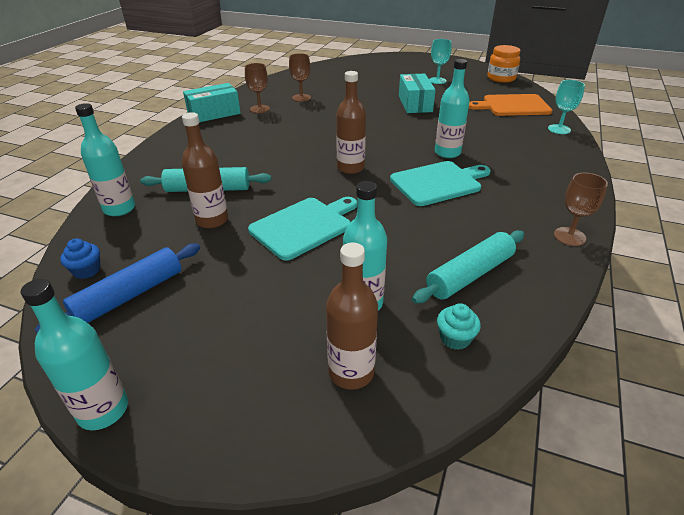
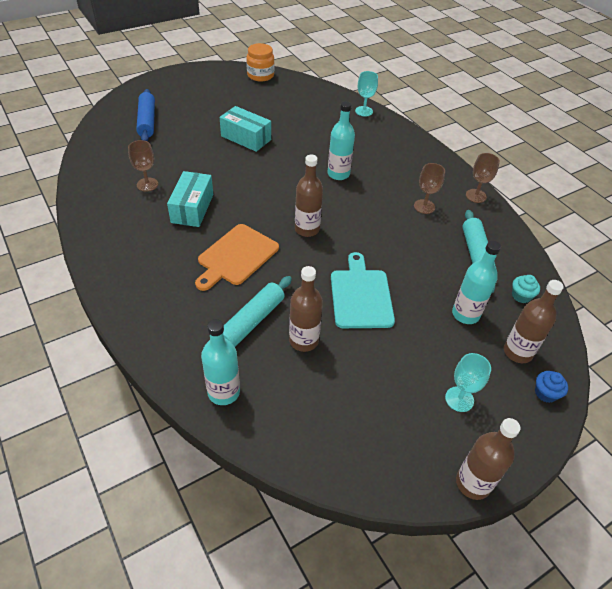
camera: 55 degrees left, 10 degrees up
(87, 270) = (305, 446): blue cupcake -> blue cupcake (545, 393)
(103, 410) = (473, 483): turquoise bottle -> brown bottle
(129, 295) = (362, 429): blue rolling pin -> blue rolling pin (147, 121)
(214, 113) = (103, 252): turquoise box -> turquoise box (192, 208)
(260, 109) = (135, 220): brown goblet -> brown goblet (424, 206)
(437, 80) = (221, 102): turquoise goblet -> turquoise goblet (459, 399)
(438, 183) = (371, 203): turquoise cutting board -> none
(513, 106) = (309, 103): orange cutting board -> orange cutting board (236, 256)

